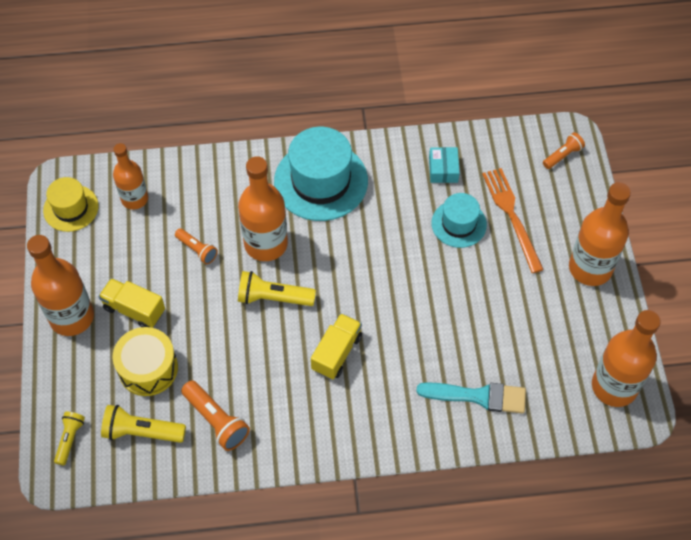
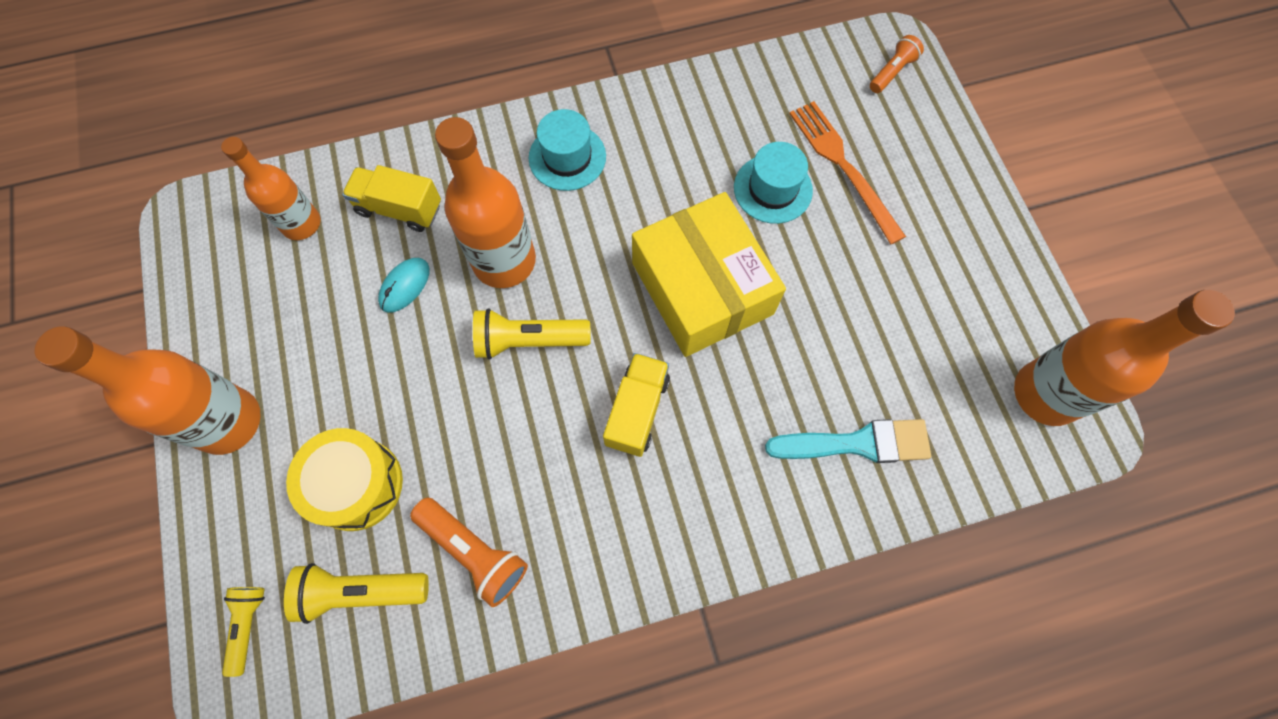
camera: 10 degrees left, 10 degrees up
(71, 208) = (207, 252): yellow hat -> none
(134, 310) = (323, 394): yellow truck -> yellow truck (399, 209)
(197, 250) = (405, 286): orange flashlight -> turquoise mouse
(321, 181) = (567, 157): turquoise hat -> turquoise hat, size x0.58
(396, 282) = (702, 288): none -> yellow box
(443, 169) = (734, 115): turquoise box -> none
(590, 268) = (968, 224): orange bottle -> none

